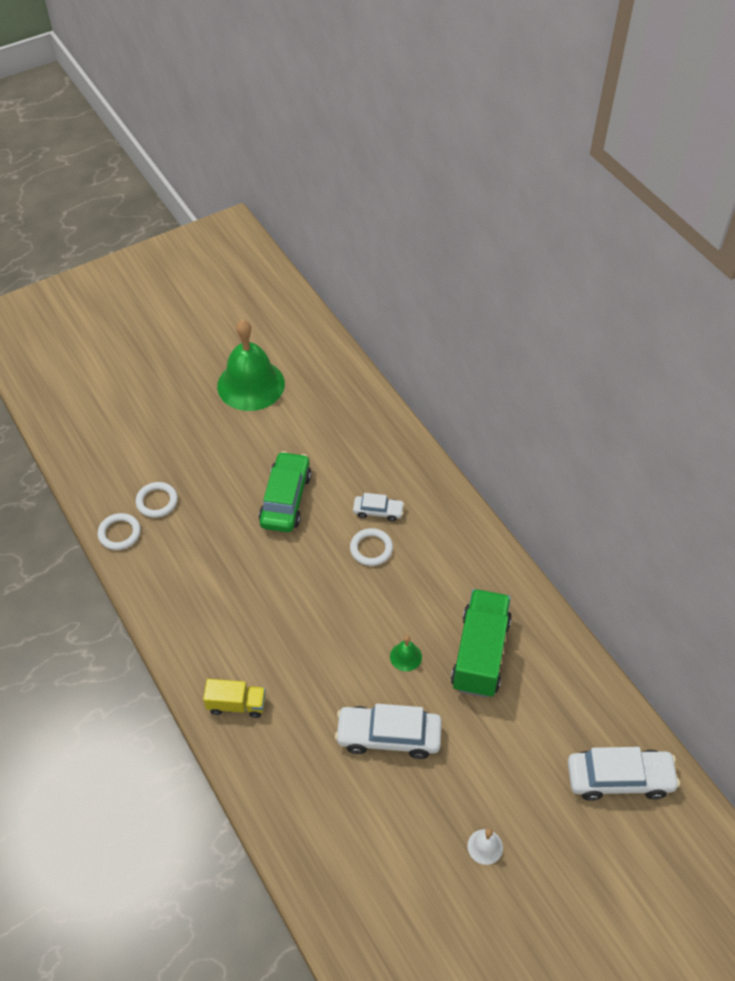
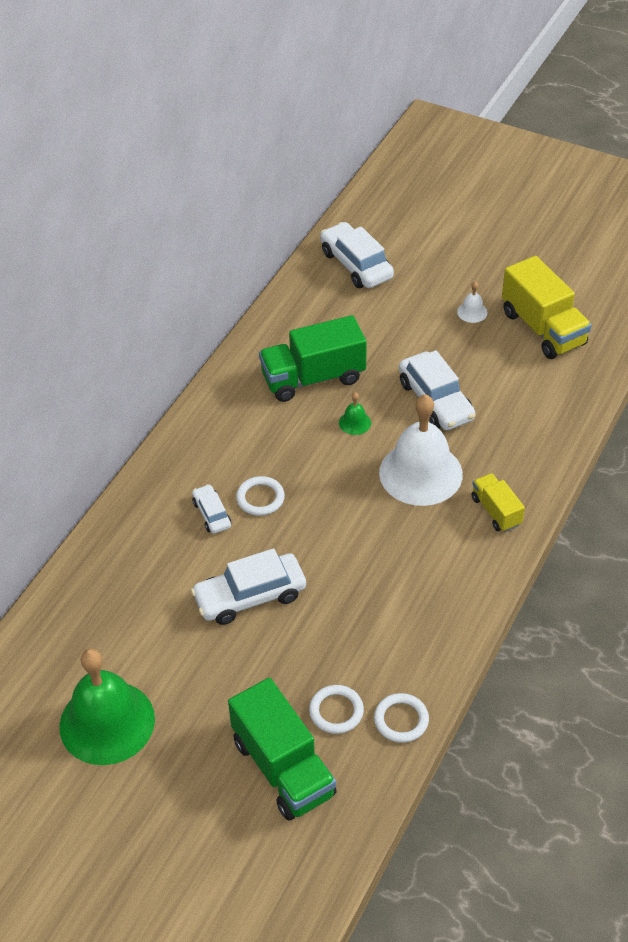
camera: 120 degrees left, 5 degrees down
(143, 454) = (283, 768): none -> green truck
(286, 499) = (250, 596): green car -> white car
(316, 673) = (420, 473): none -> white bell
(420, 901) = (543, 328): none -> yellow truck

